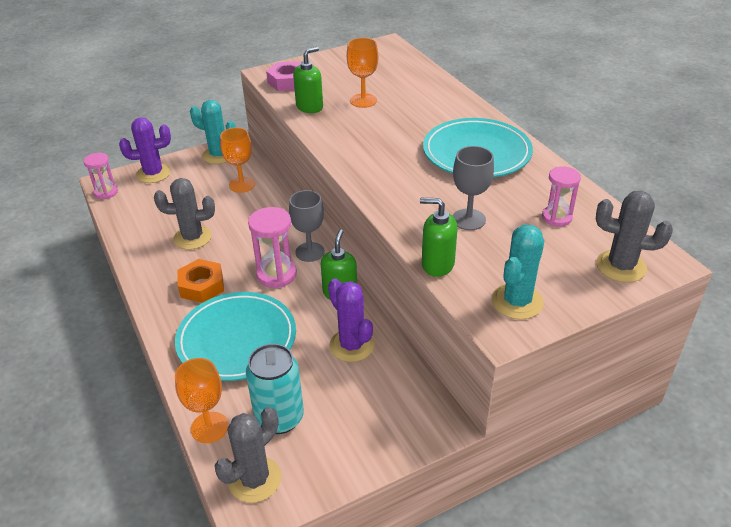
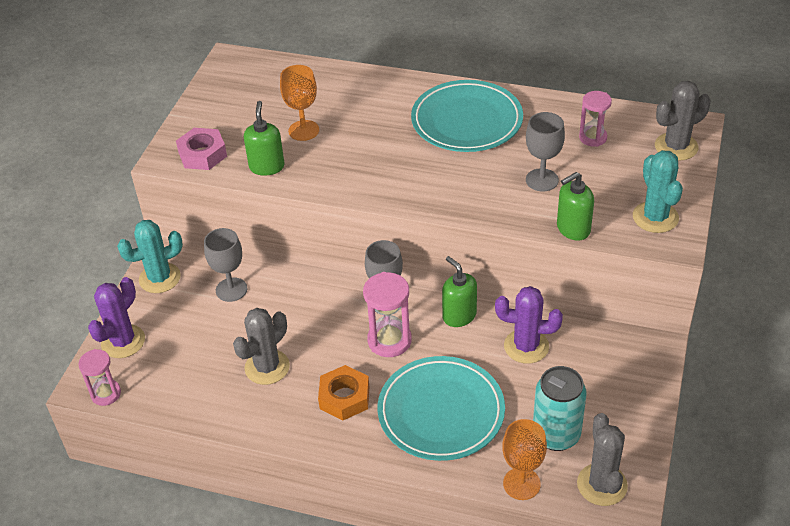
camera: 45 degrees left, 5 degrees up
(242, 185) = (231, 289): orange goblet -> grey goblet

